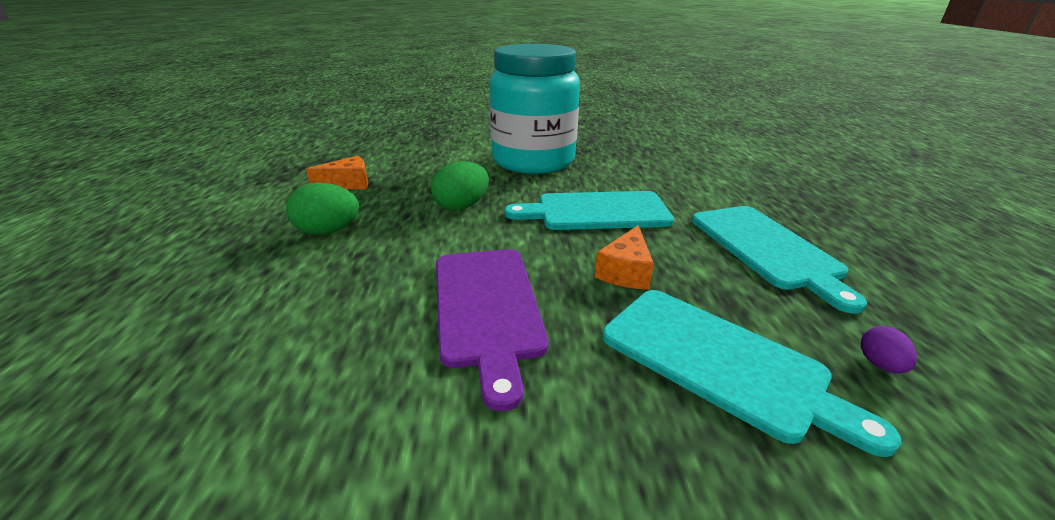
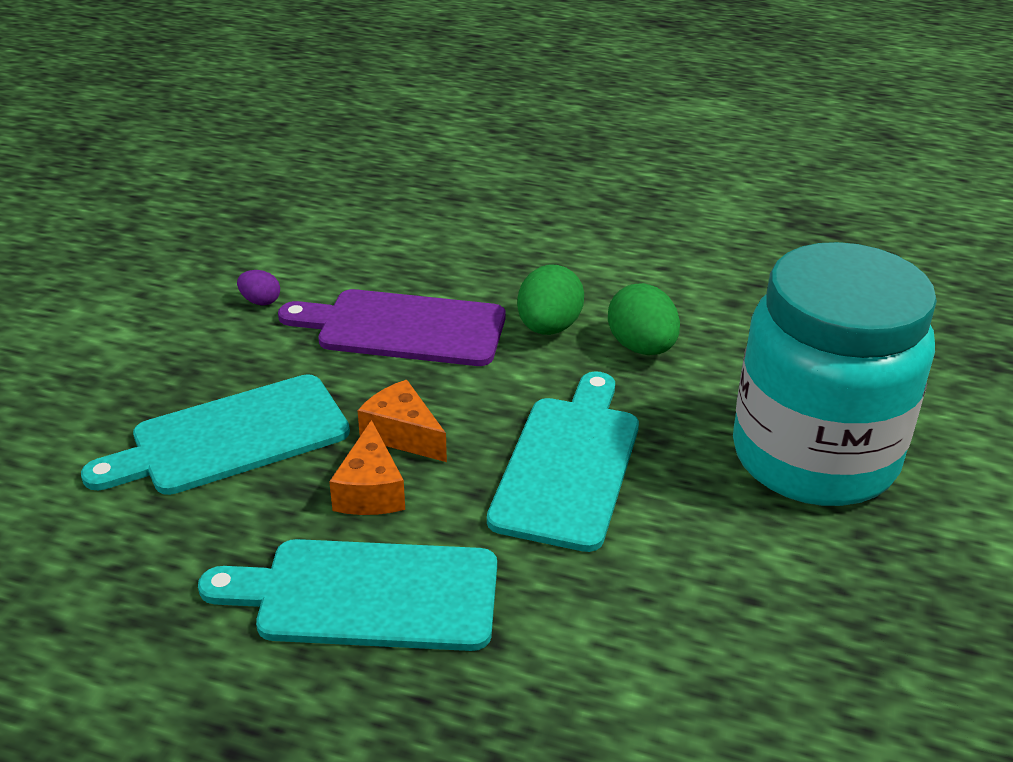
camera: 110 degrees right, 5 degrees up
(328, 231) = (614, 252): green egg -> green egg (548, 328)
(348, 184) = (755, 268): orange cheese -> orange cheese (370, 490)
(879, 364) = (139, 541): purple egg -> purple egg (260, 301)

